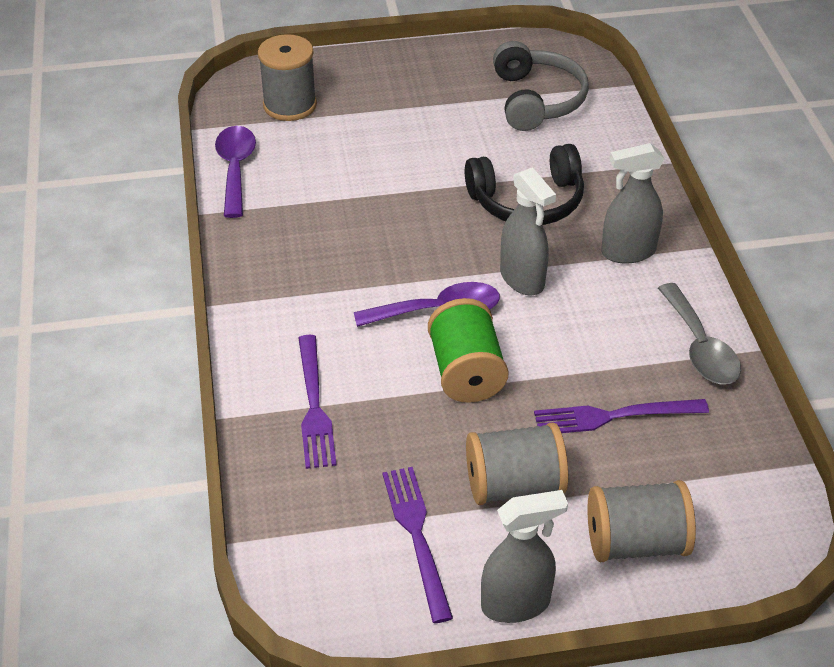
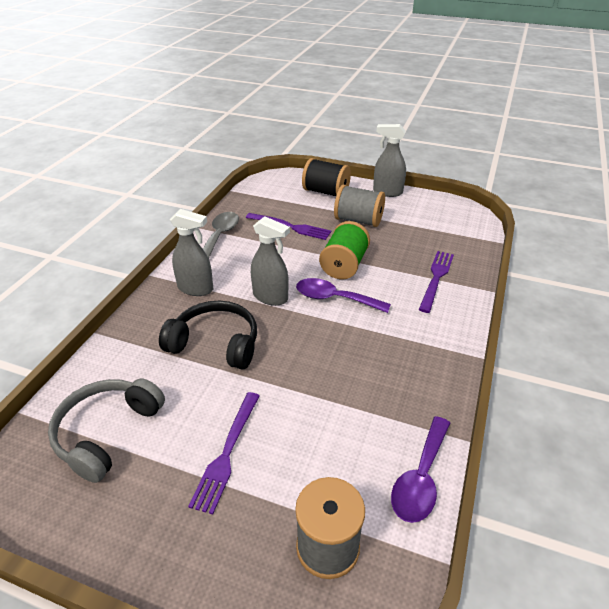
camera: 150 degrees left, 5 degrees down
(416, 535) = (413, 219): purple fork -> purple fork (226, 454)
(522, 279) = (270, 297): grey spray bottle -> grey spray bottle turned 120 degrees clockwise
(635, 542) = (326, 192): grey spool -> black spool

